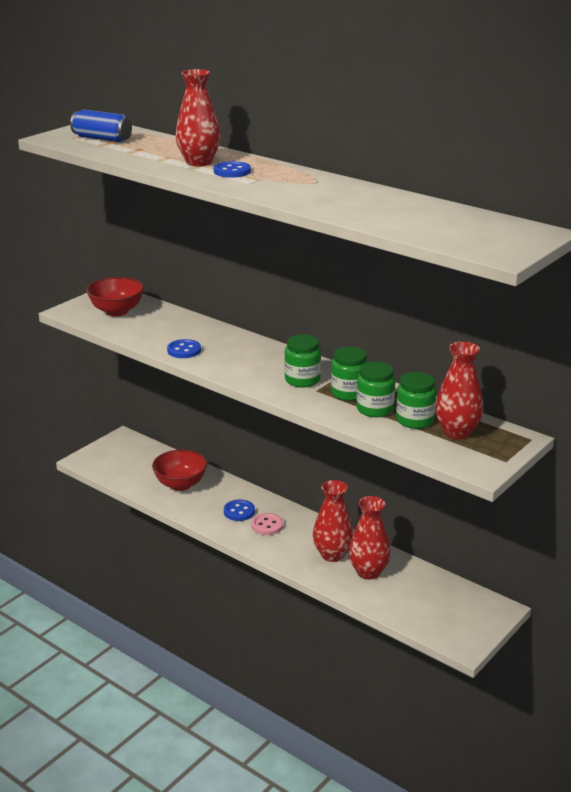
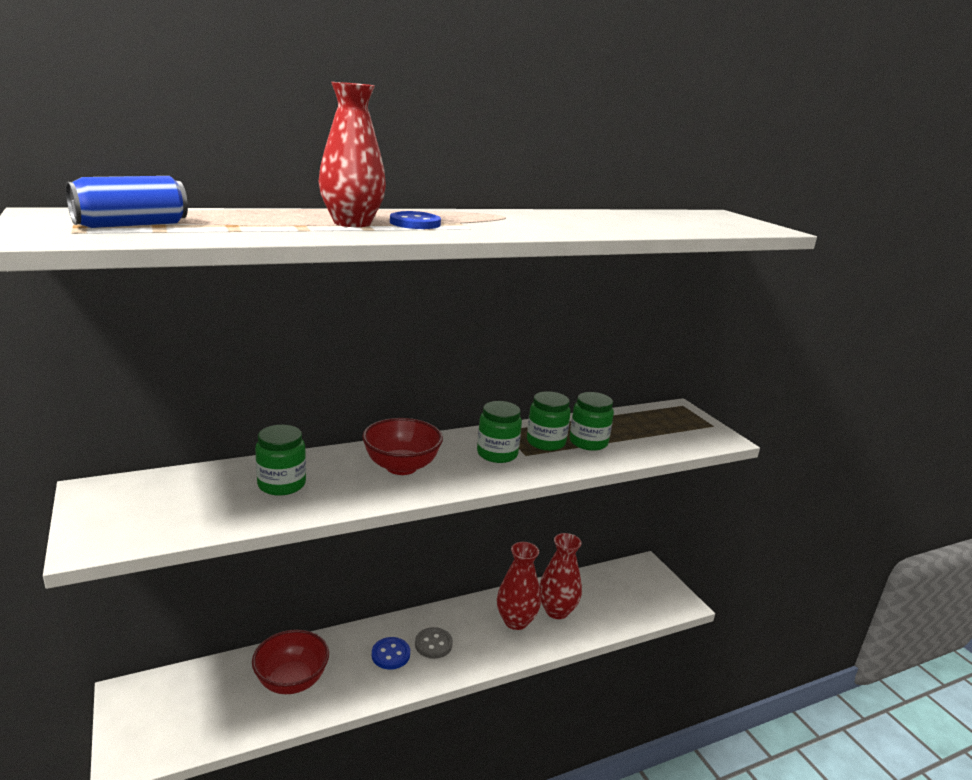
camera: 65 degrees left, 5 degrees down
(117, 311) = (161, 505): red bowl -> red bowl (401, 467)
(184, 350) = (346, 495): blue button -> none
(267, 525) = (433, 644): pink button -> grey button
(414, 420) = (622, 433): green jar -> green jar (281, 484)
(457, 432) = (655, 425): red vase -> none

